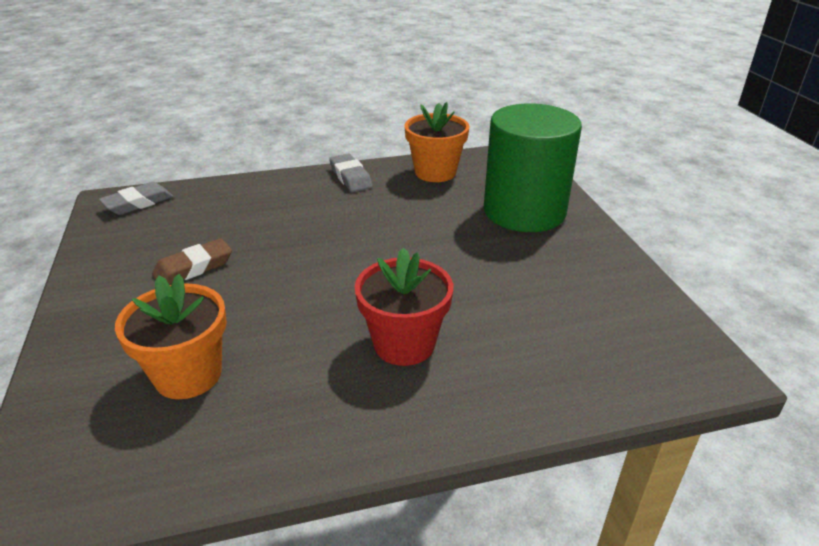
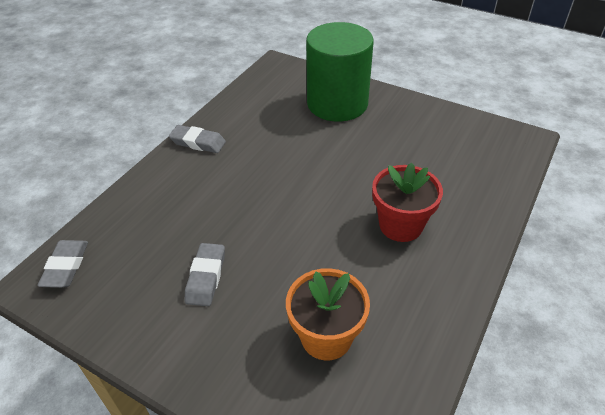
camera: 45 degrees left, 10 degrees up
(194, 268) = (206, 277): brown eraser -> grey eraser
(435, 172) = (247, 106): orange flower pot -> none

